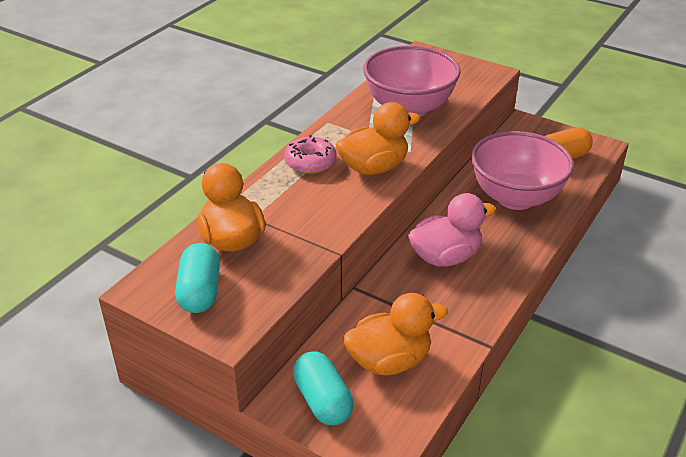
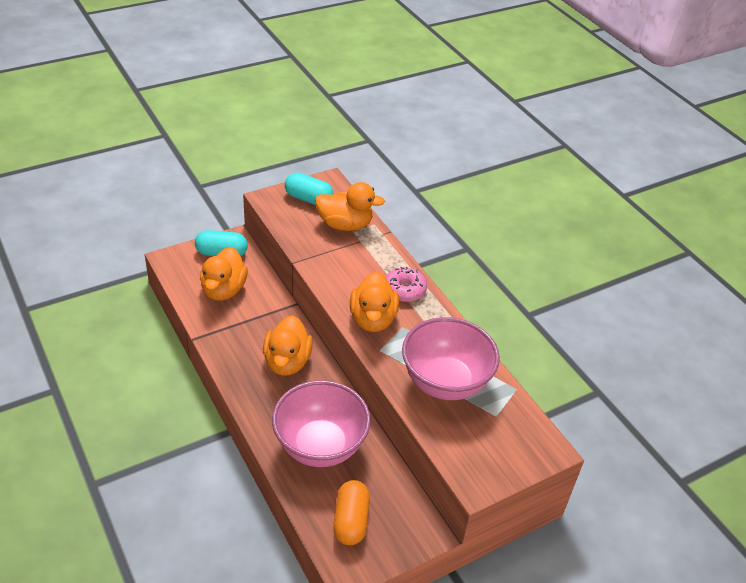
camera: 115 degrees right, 5 degrees up
(445, 257) = (287, 362): pink duck -> orange duck

